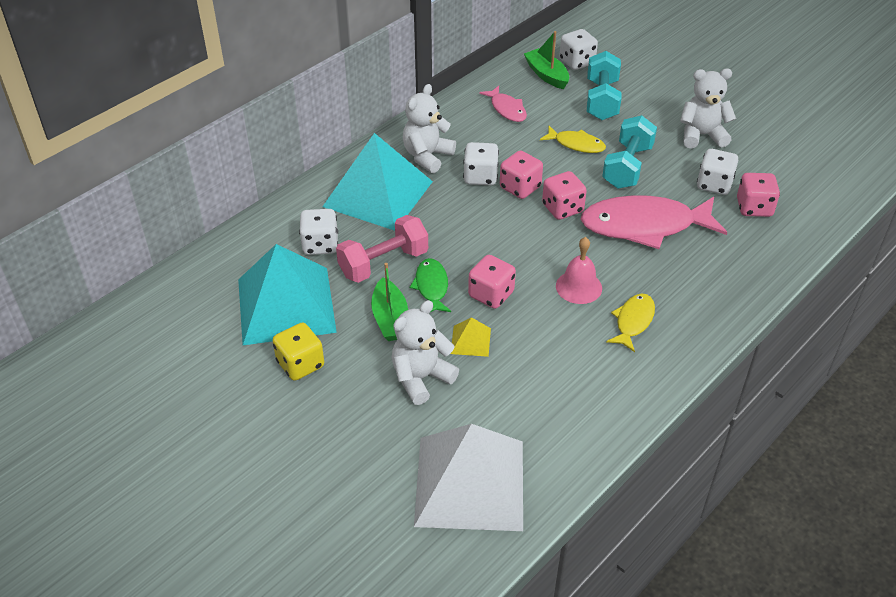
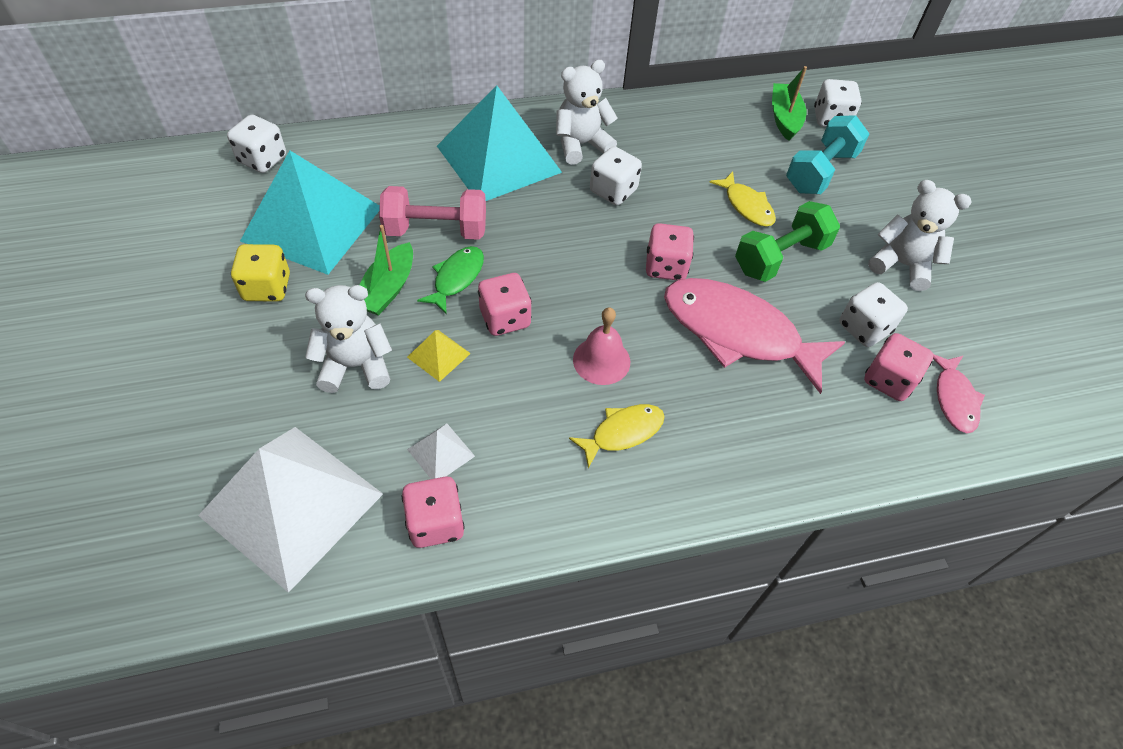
camera: 30 degrees right, 10 degrees up
(320, 245) = (398, 182): white dice -> white dice (262, 159)
(507, 109) = (707, 134): pink fish -> pink fish (954, 399)
(520, 188) = (642, 222): pink dice -> pink dice (435, 523)
(534, 397) = (441, 452): none -> white pyramid
(627, 167) = (780, 257): turquoise dumbbell -> green dumbbell

